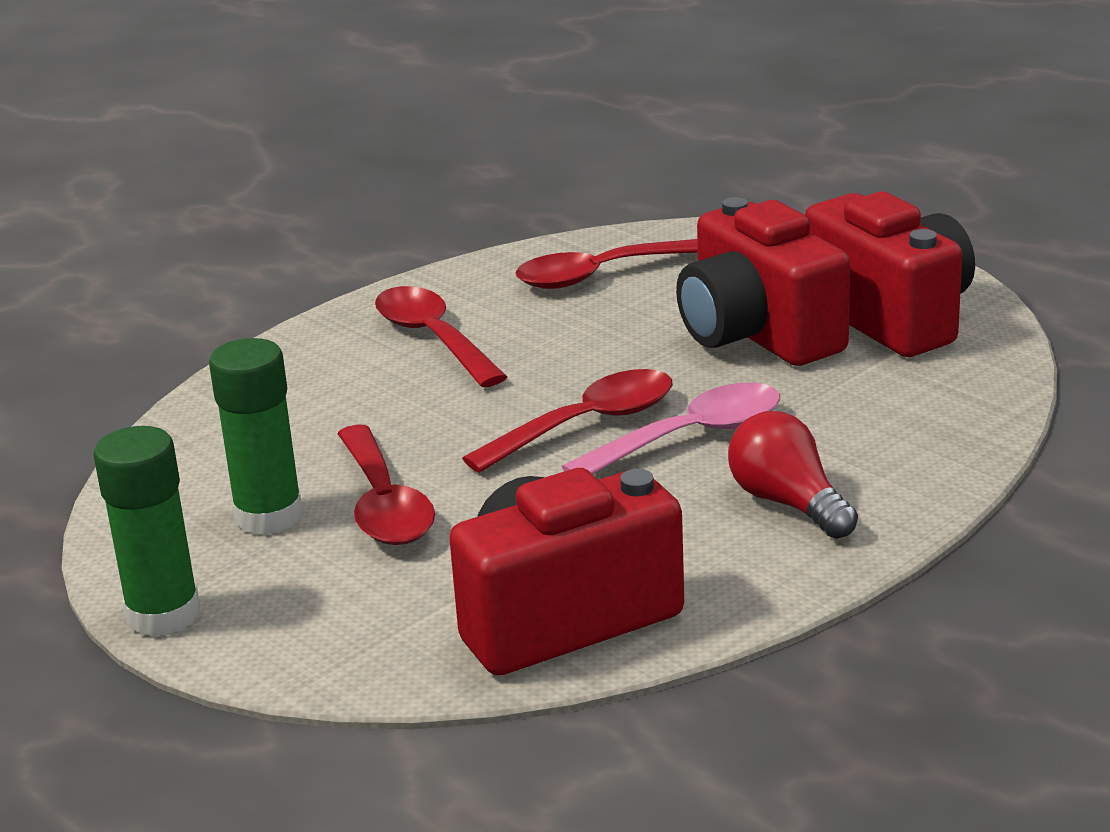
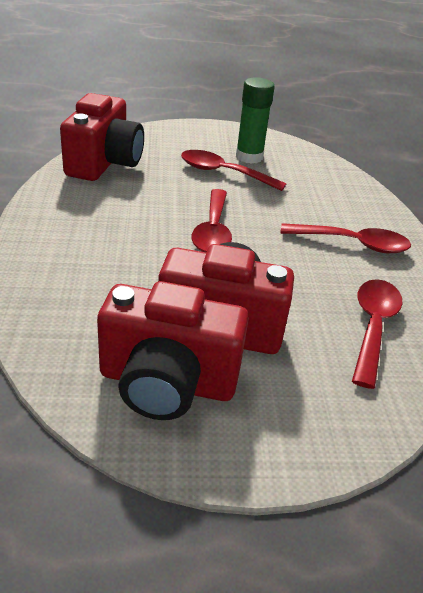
camera: 125 degrees right, 10 degrees up
(163, 615) = (218, 127): green glue stick -> none
(691, 437) = (161, 243): pink spoon -> none
(788, 503) = (78, 230): red light bulb -> none

